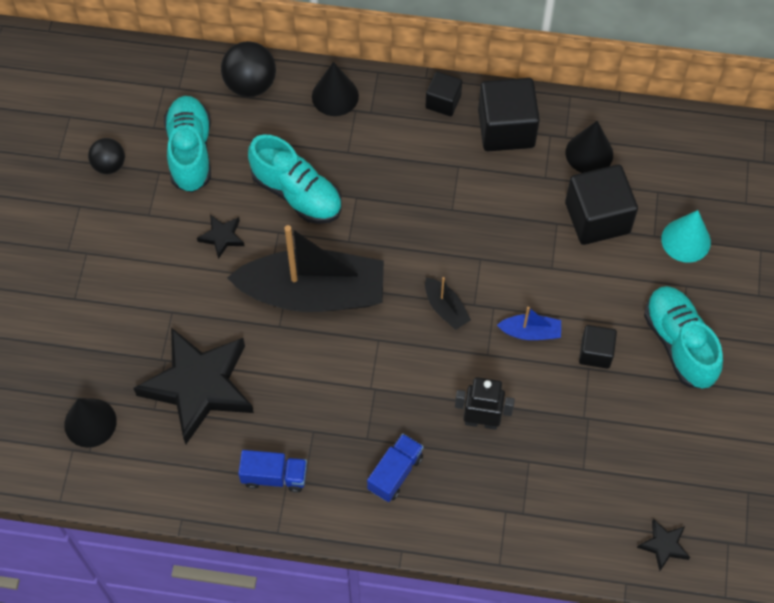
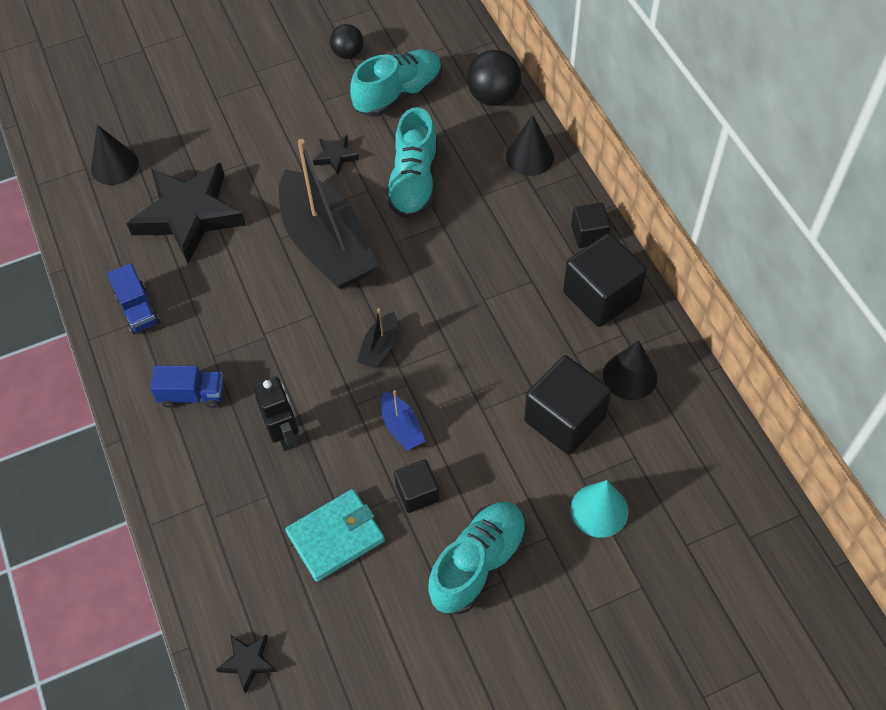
camera: 60 degrees right, 5 degrees down
(597, 430) = (336, 537): none -> turquoise wallet

